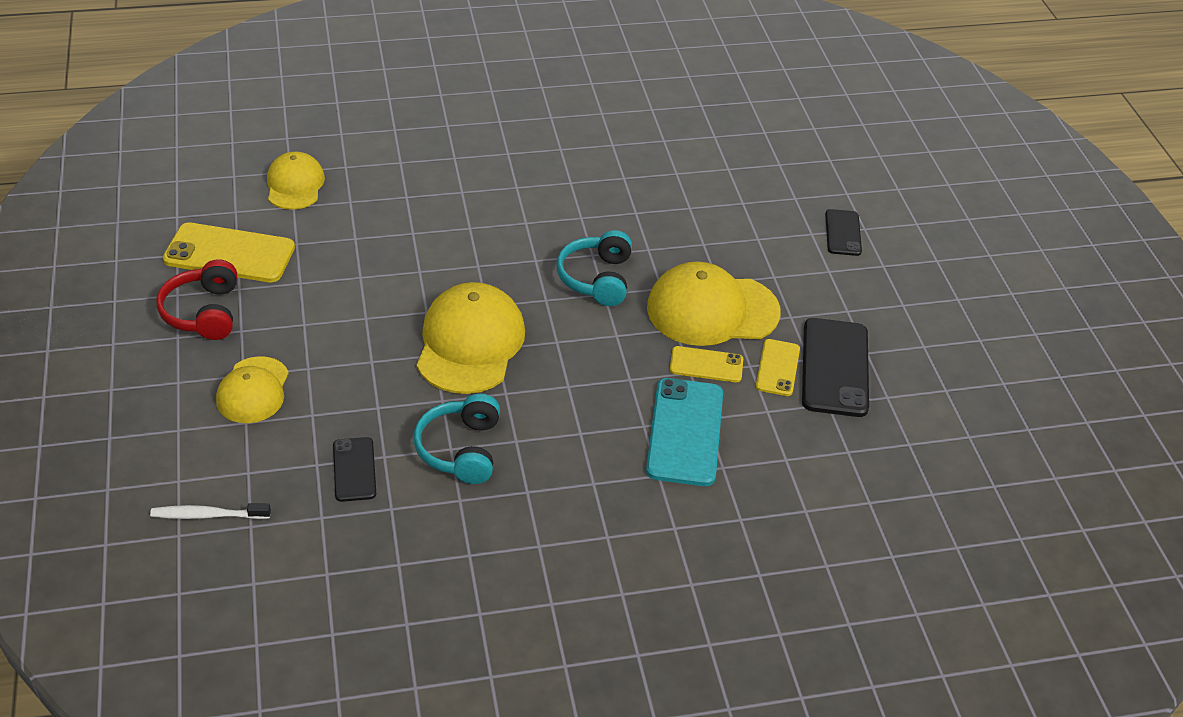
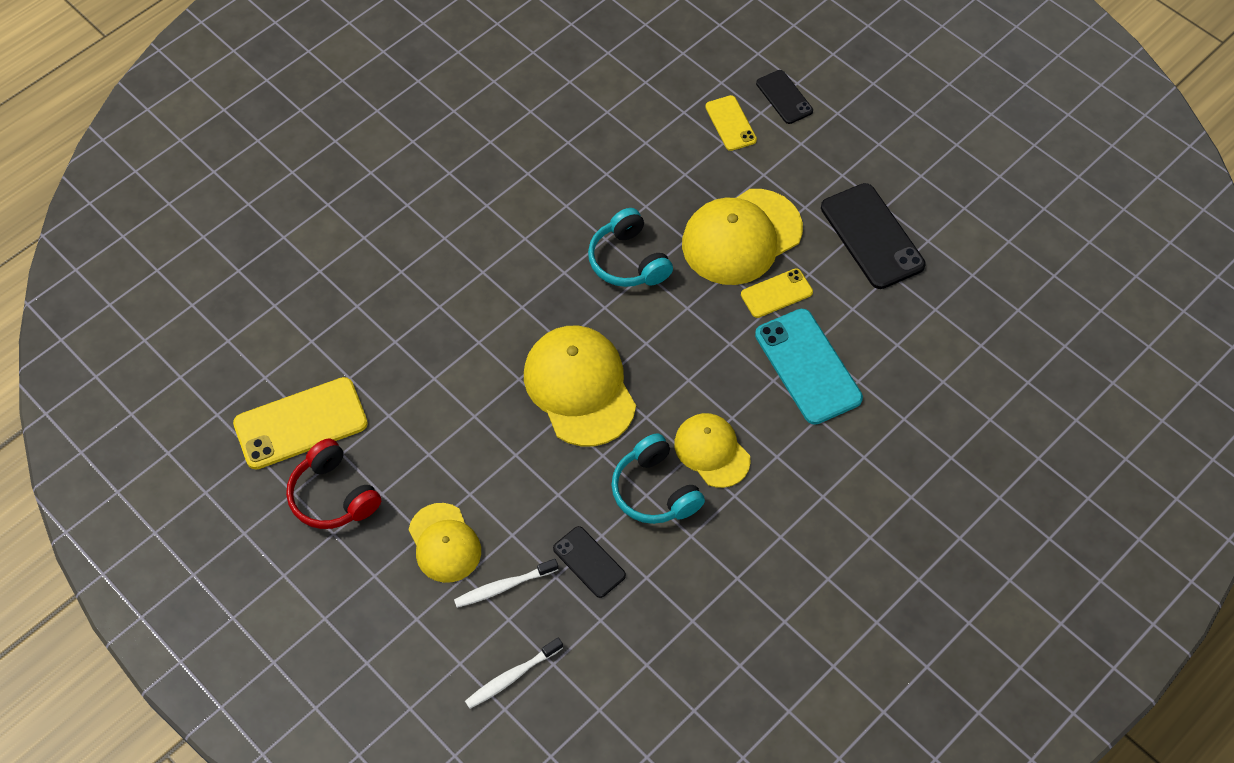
camera: 30 degrees left, 15 degrees up
(268, 447) = (503, 586): none -> white toothbrush
(295, 185) = (292, 317): yellow cap -> yellow cap (711, 451)
(777, 368) = (830, 263): yellow phone -> yellow phone (730, 123)

